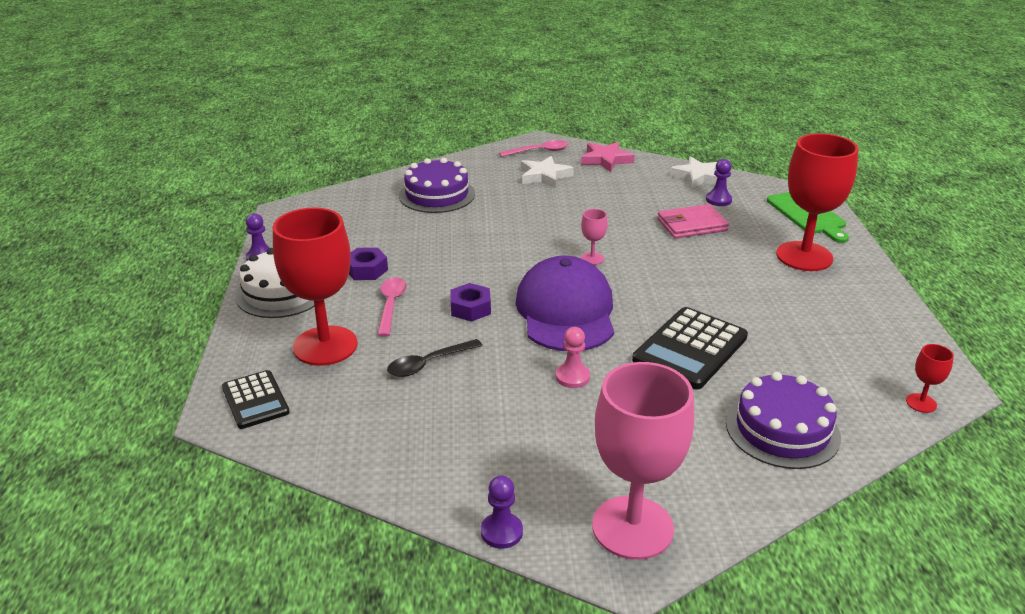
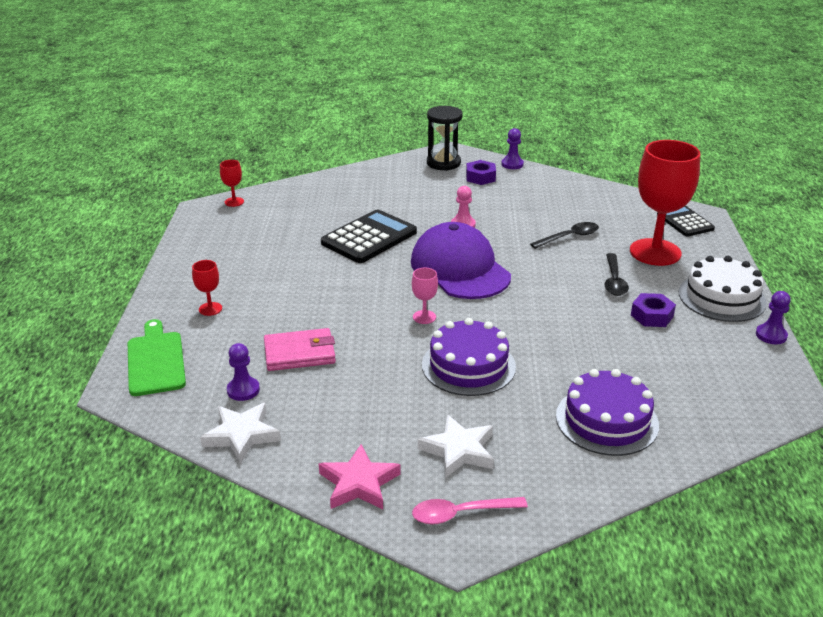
camera: 175 degrees left, 0 degrees up
(391, 305) = (614, 281): pink spoon -> black spoon
(470, 308) = (542, 275): purple nut -> purple nut (480, 177)
(566, 311) = (460, 268): purple cap -> purple cap turned 150 degrees clockwise
(632, 527) = (443, 163): pink goblet -> black hourglass
(782, 429) = (335, 194): purple cake -> purple cake (468, 366)
(804, 256) = (210, 309): red goblet -> red goblet, size x0.42

